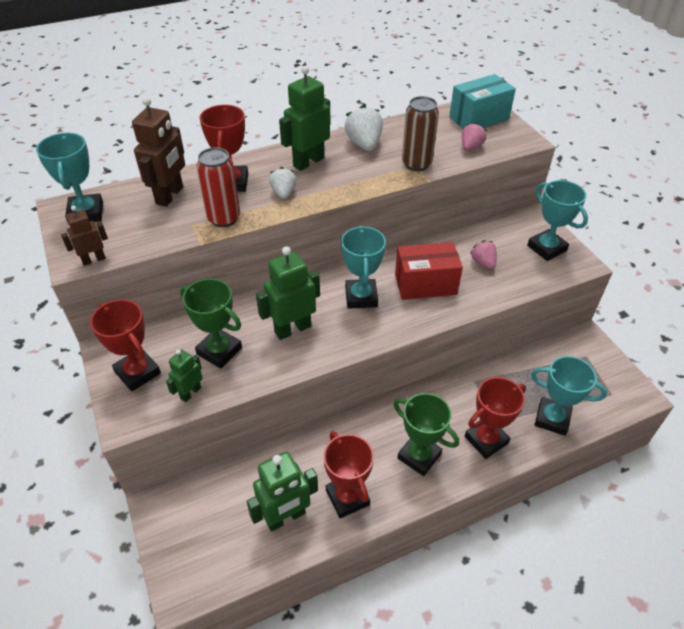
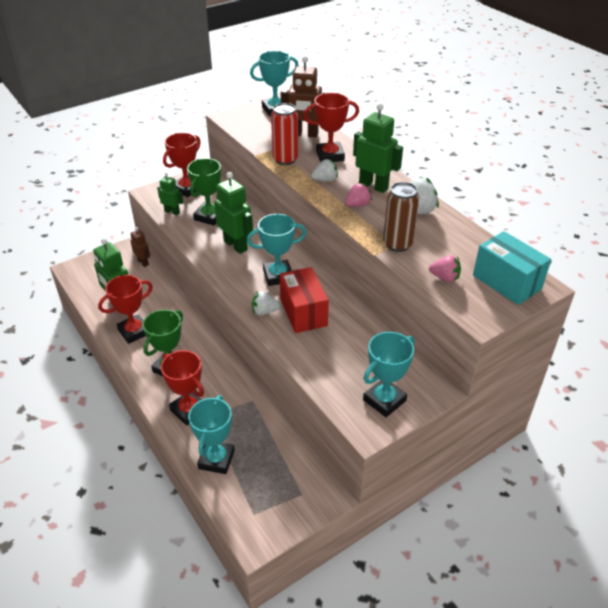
camera: 80 degrees right, 5 degrees down
(94, 260) = (230, 122): brown robot -> brown robot (143, 262)
(420, 315) = (264, 311): none -> white strawberry
(483, 263) = (344, 350): pink strawberry -> pink strawberry (357, 205)

